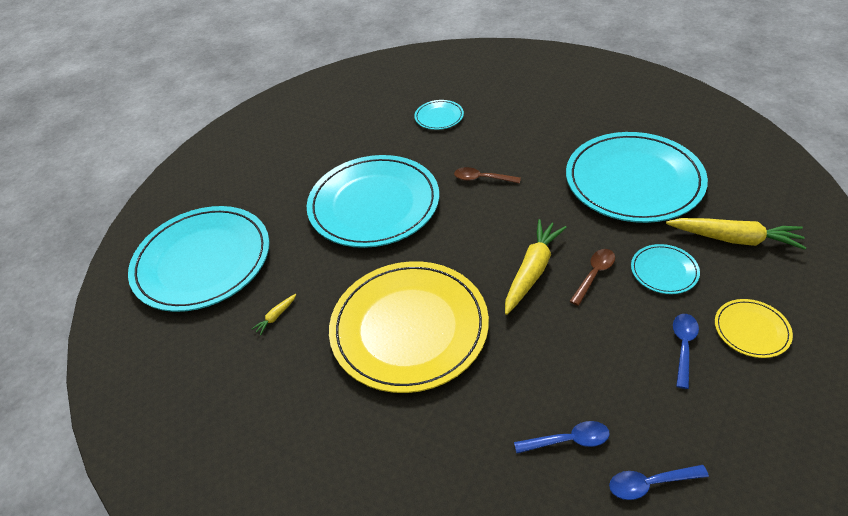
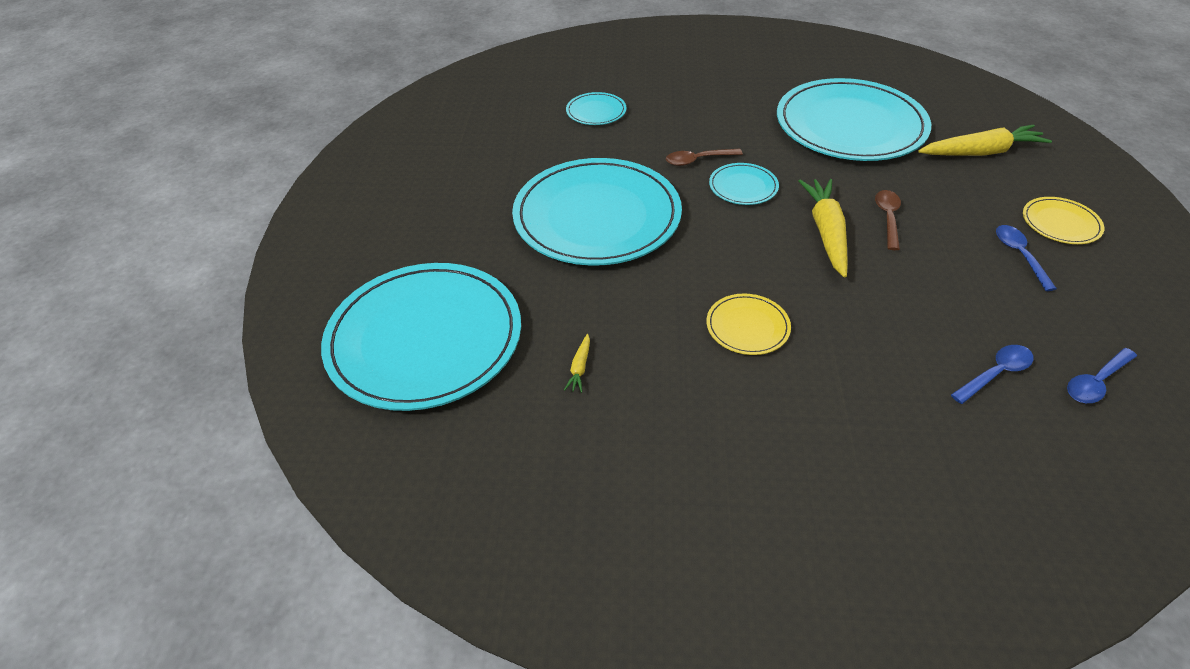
camera: 30 degrees left, 0 degrees up
(409, 328) = (747, 326): yellow plate -> yellow plate, size x0.43
(664, 271) = (946, 196): turquoise plate -> turquoise plate (743, 186)

